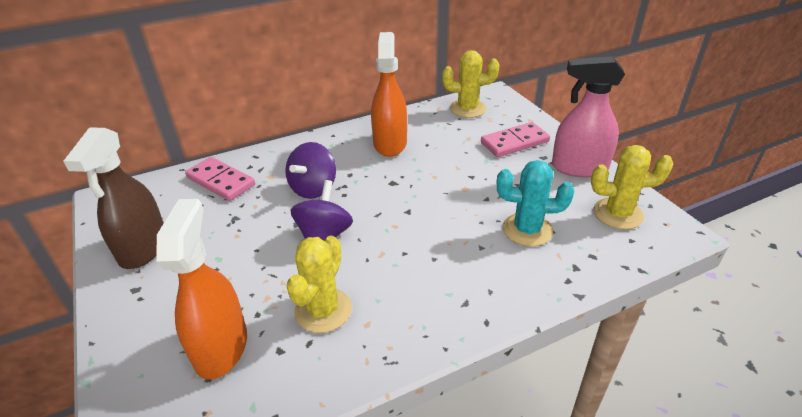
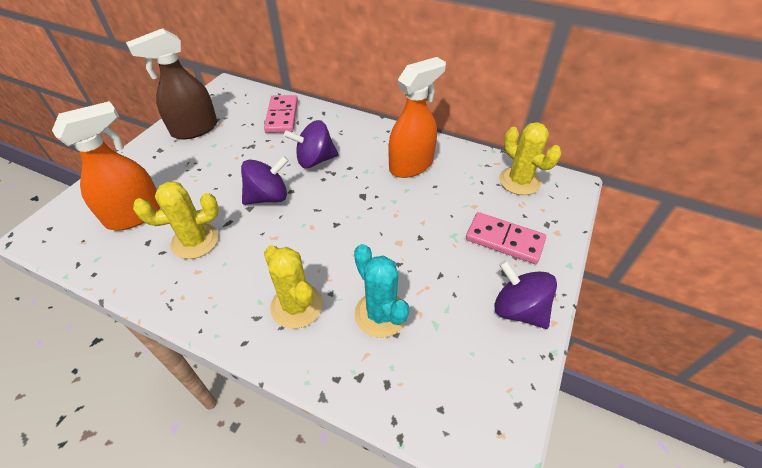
camera: 50 degrees right, 10 degrees up
(579, 167) = (518, 309): pink spray bottle -> purple spinning top
(618, 214) = (473, 378): yellow cactus -> yellow cactus (297, 306)

